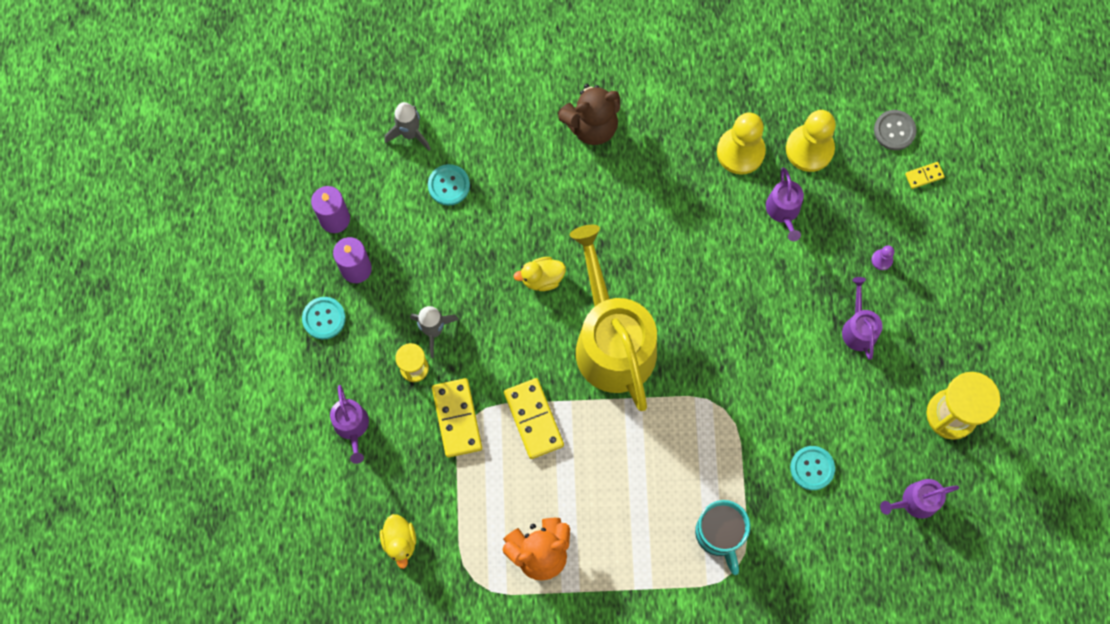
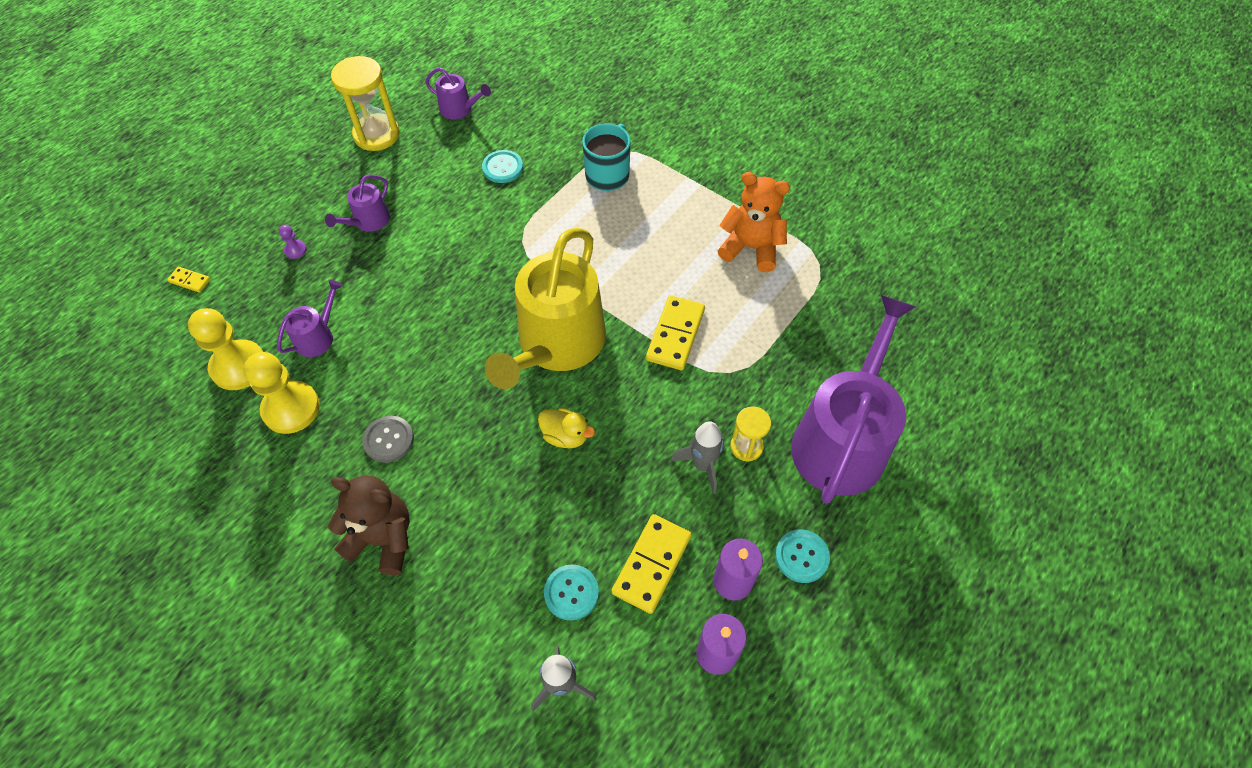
camera: 140 degrees left, 15 degrees down
(352, 426) = (842, 440): purple watering can -> purple watering can, size x2.28
(400, 541) = (862, 326): yellow duck -> none
(457, 418) = (740, 380): yellow domino -> yellow domino (651, 564)
(894, 130) = (162, 328): grey button -> grey button (388, 440)

